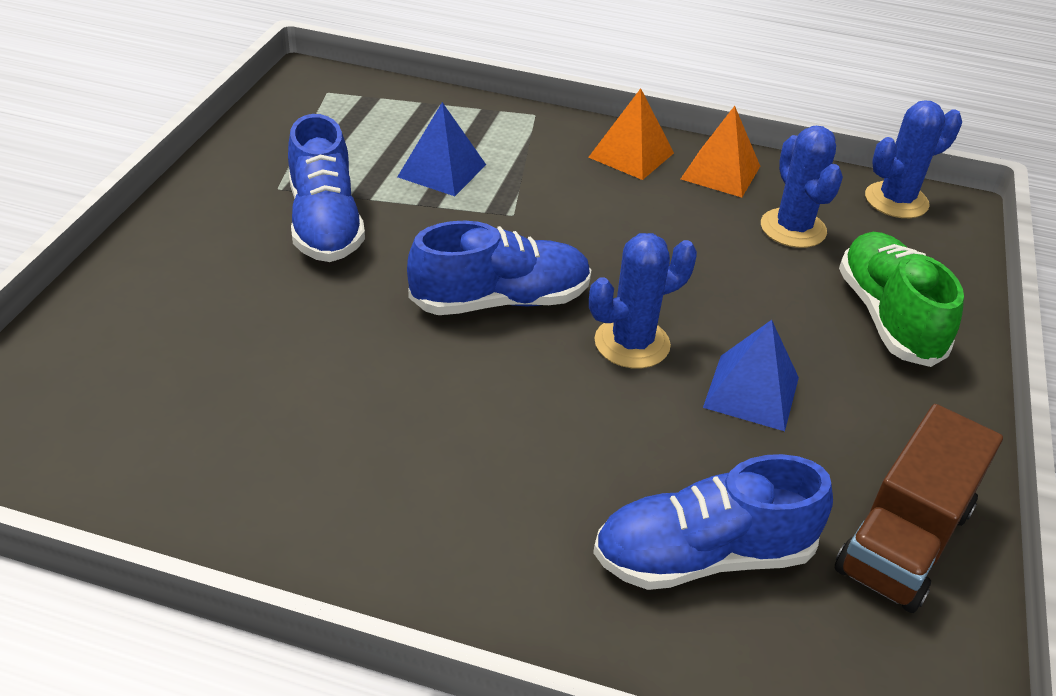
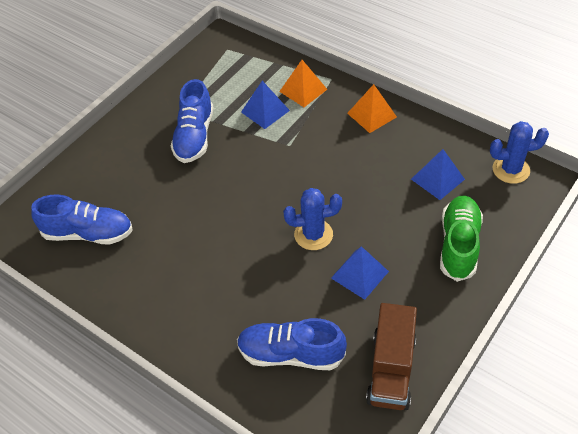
camera: 25 degrees right, 10 degrees up
(501, 301) = (260, 198): blue shoe -> blue shoe (88, 233)
(720, 172) = (416, 134): orange pyramid -> orange pyramid (303, 90)
(793, 228) = (437, 179): blue cactus -> blue pyramid
(903, 540) = (391, 369): brown truck -> brown truck turned 45 degrees counterclockwise

